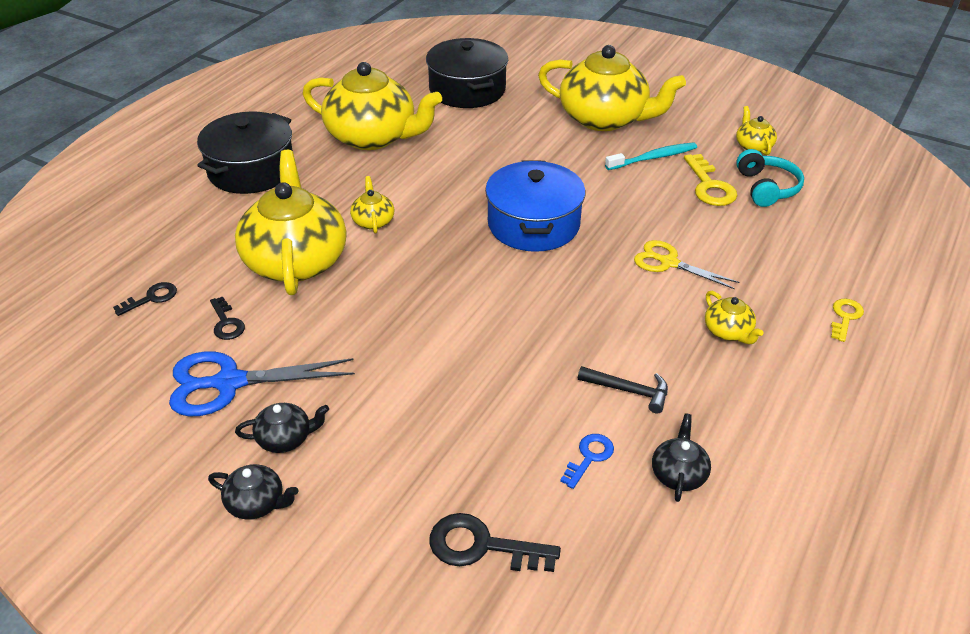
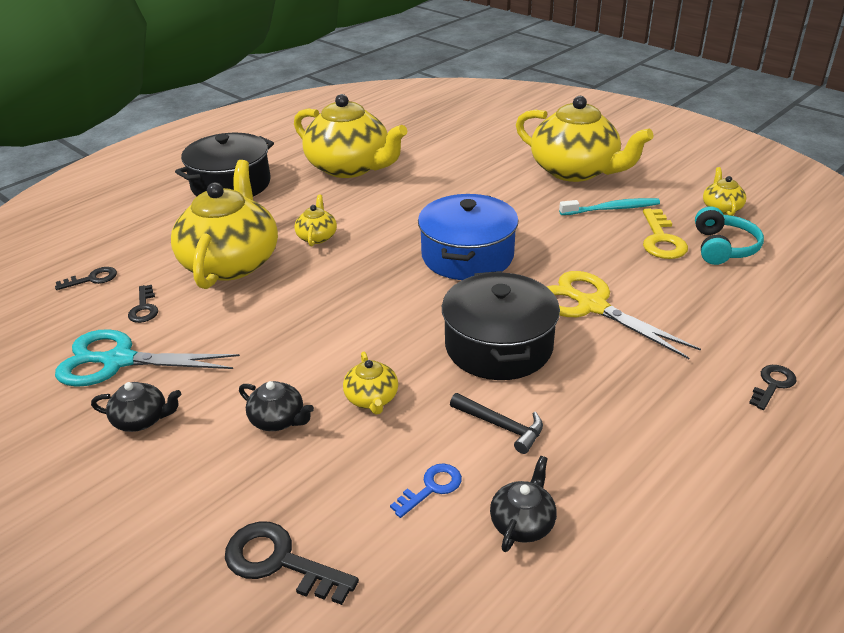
camera: 15 degrees right, 5 degrees down
(229, 383) = (119, 361): blue scissors -> turquoise scissors
(256, 503) = (84, 476): black teapot -> black teapot (278, 419)
(467, 90) = (453, 137): black pot -> black pot (498, 346)
(668, 263) = (592, 306): yellow scissors -> yellow scissors, size x1.52
(728, 332) = (632, 381): yellow teapot -> yellow teapot (372, 398)
(845, 317) = (772, 385): yellow key -> black key

